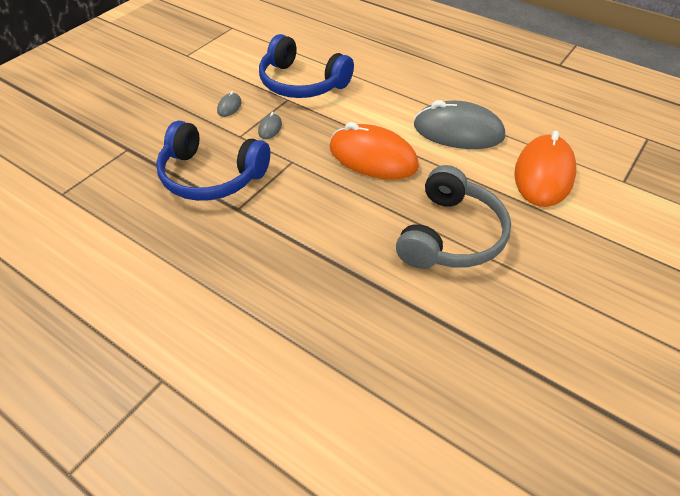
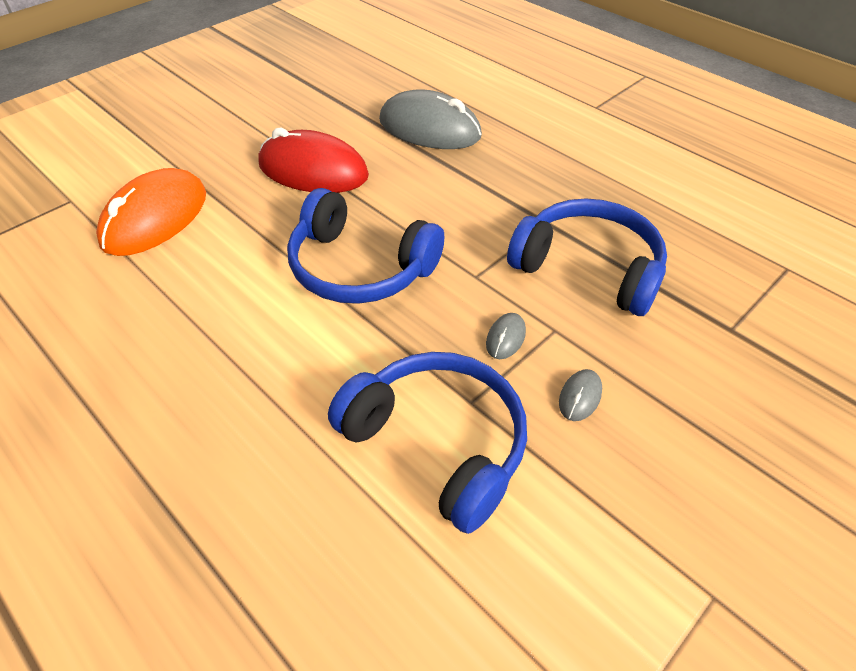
camera: 170 degrees left, 0 degrees up
(373, 157) = (360, 267): orange mouse -> blue headphones
(451, 235) = (313, 170): grey headphones -> red mouse
(458, 131) = (214, 293): grey mouse -> grey mouse (429, 129)

